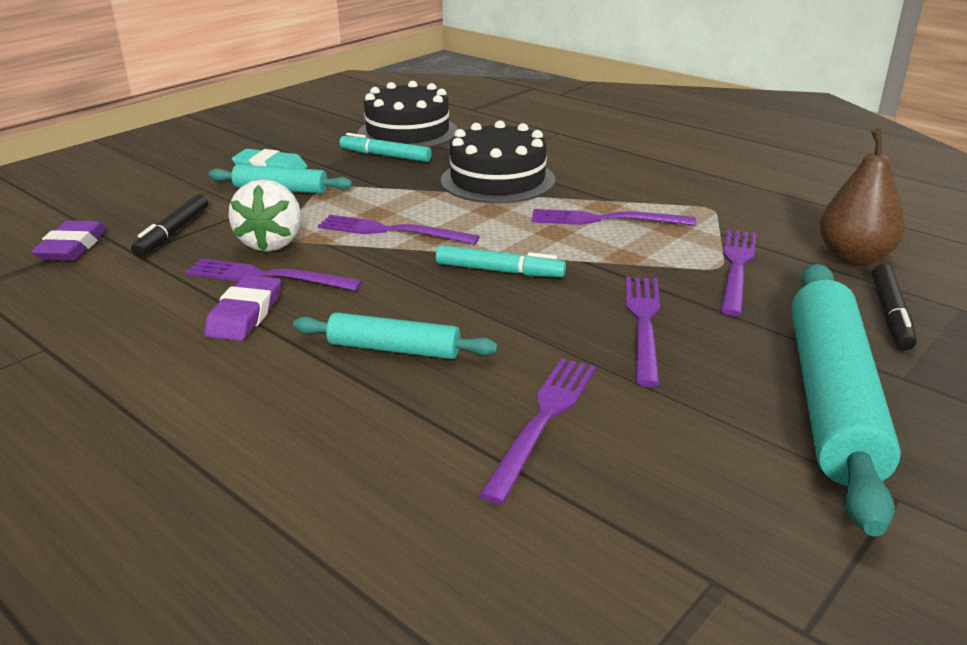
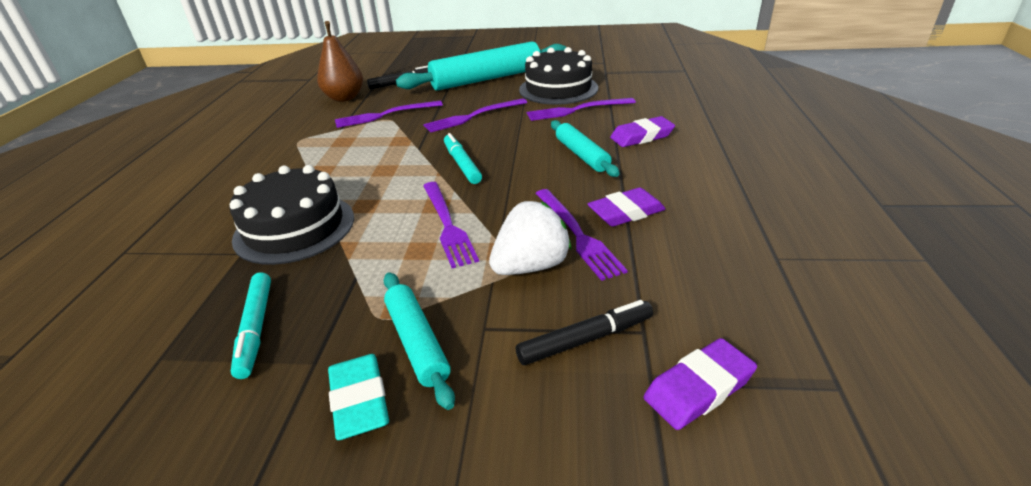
camera: 125 degrees left, 5 degrees up
(360, 424) = (641, 136): none -> purple eraser
(408, 132) = (145, 361): black cake -> black cake (558, 89)
(605, 219) = (348, 161): purple fork -> none

